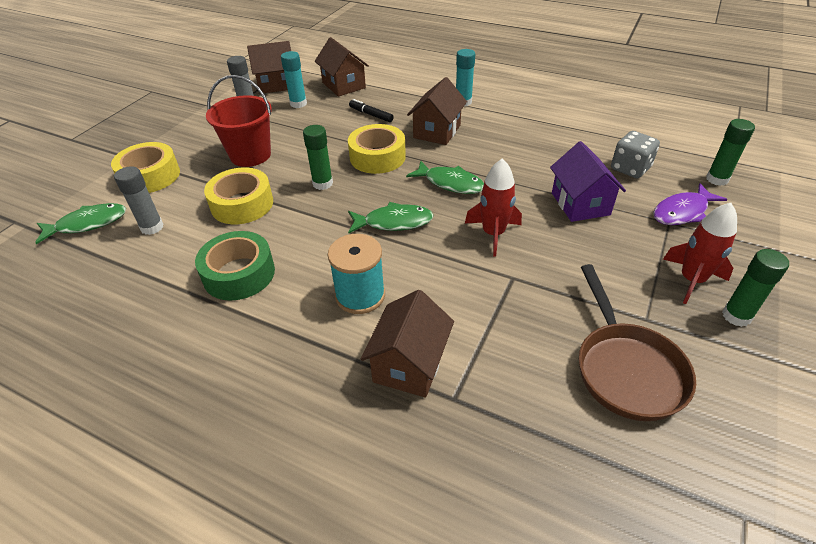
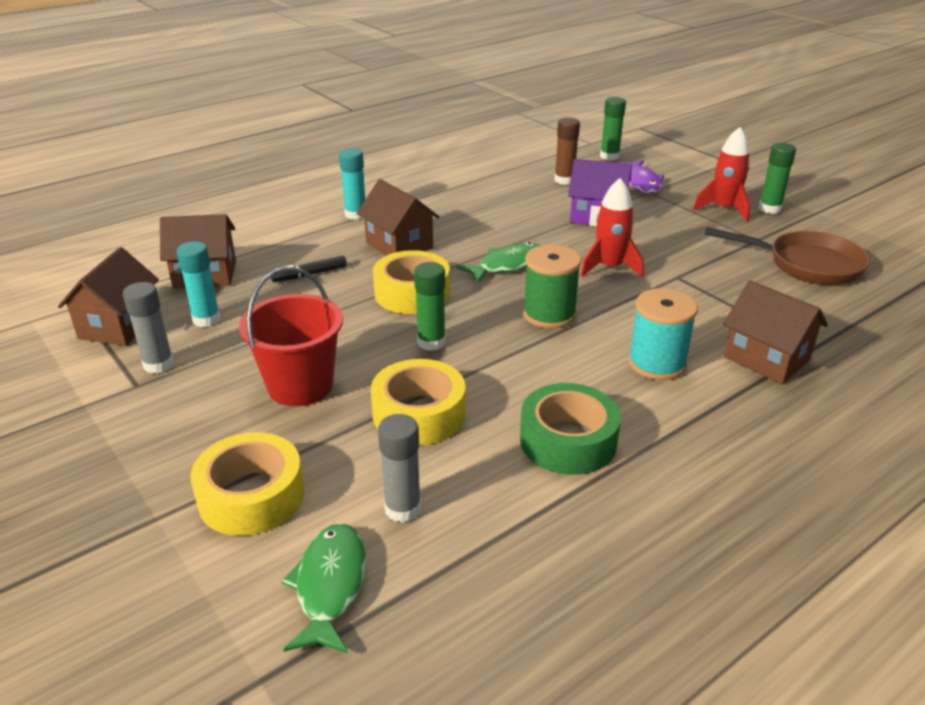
camera: 65 degrees left, 10 degrees down
(394, 222) = (549, 314): green fish -> green spool
(630, 168) = (564, 180): grey dice -> brown glue stick

